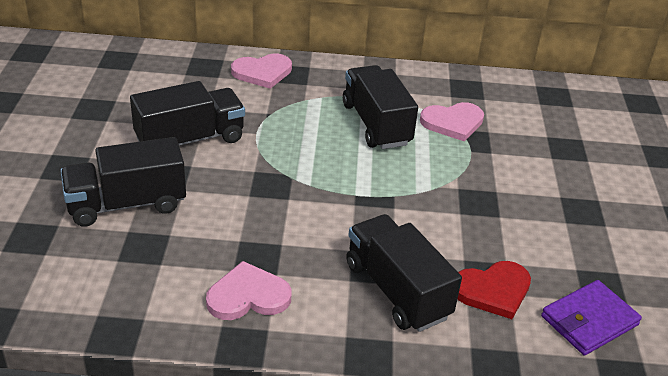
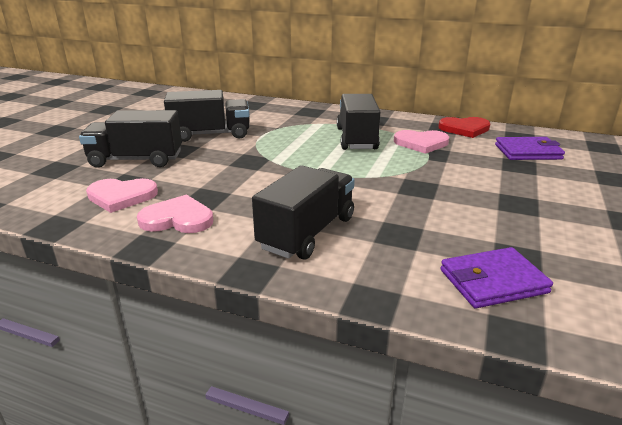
camera: 20 degrees right, 10 degrees down
(262, 72) = (289, 109): pink heart -> pink heart (121, 196)
(397, 291) = (307, 233): black truck -> black truck turned 45 degrees clockwise
(493, 290) = (400, 245): red heart -> red heart (464, 129)
(570, 123) = (528, 152): none -> purple wallet

